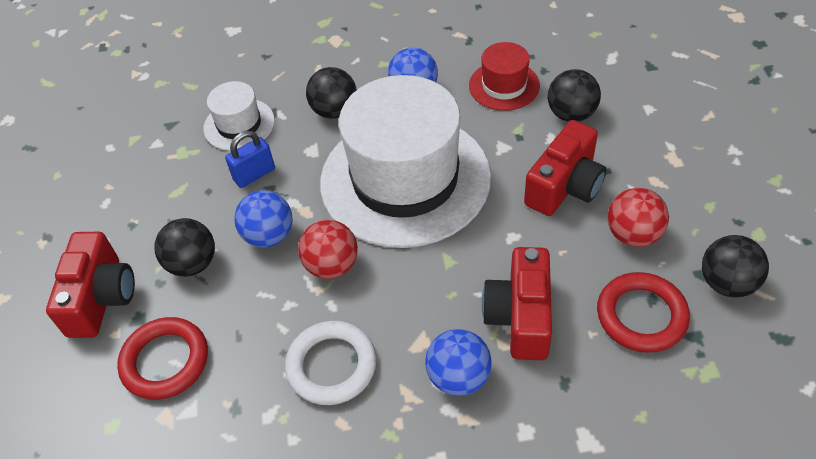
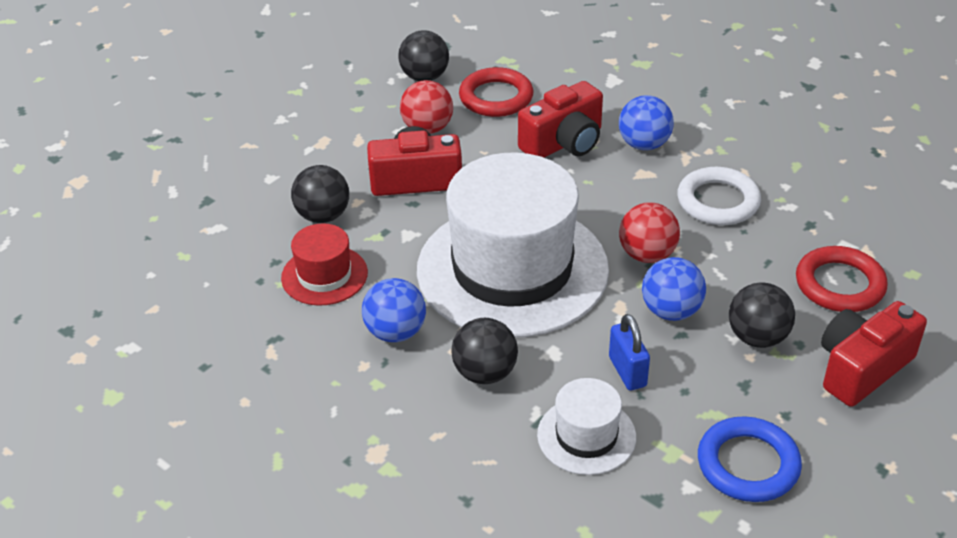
camera: 135 degrees left, 10 degrees down
(132, 178) = (748, 464): none -> blue ring
(254, 174) = (627, 372): blue padlock -> blue padlock turned 60 degrees clockwise

